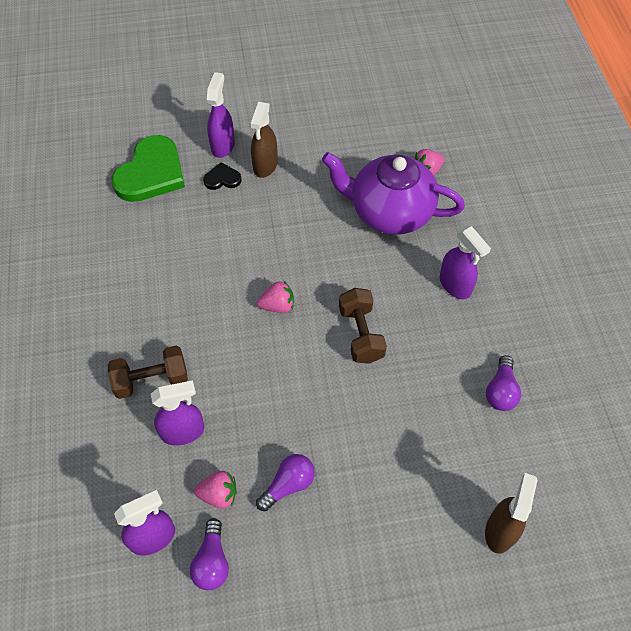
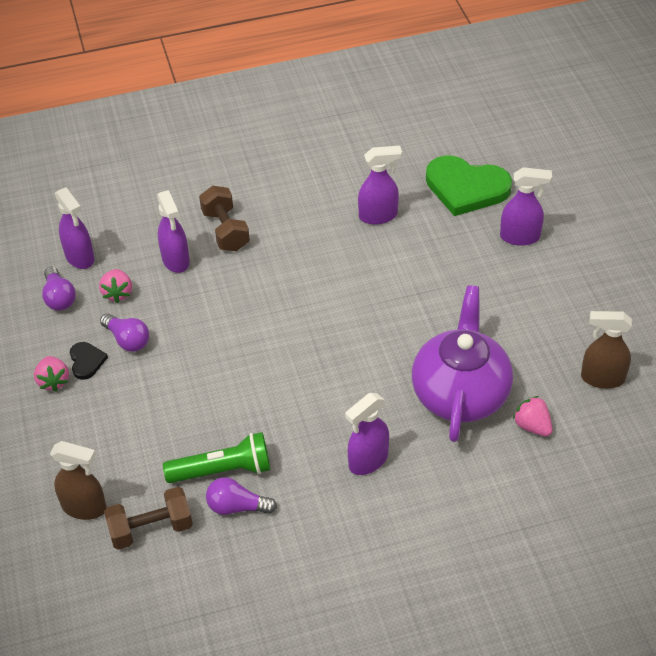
camera: 85 degrees right, 10 degrees down
(168, 244) = (378, 216): none -> purple spray bottle
(212, 561) = (59, 297): purple light bulb -> purple light bulb turned 105 degrees counterclockwise
(222, 179) = (472, 243): black heart -> black heart (86, 361)
(265, 165) = (500, 276): brown spray bottle -> brown spray bottle (602, 378)
(277, 305) = (318, 309): pink strawberry -> pink strawberry (53, 381)
(361, 334) = (293, 380): brown dumbbell -> brown dumbbell (151, 529)
(460, 400) = (223, 470): none -> green flashlight

